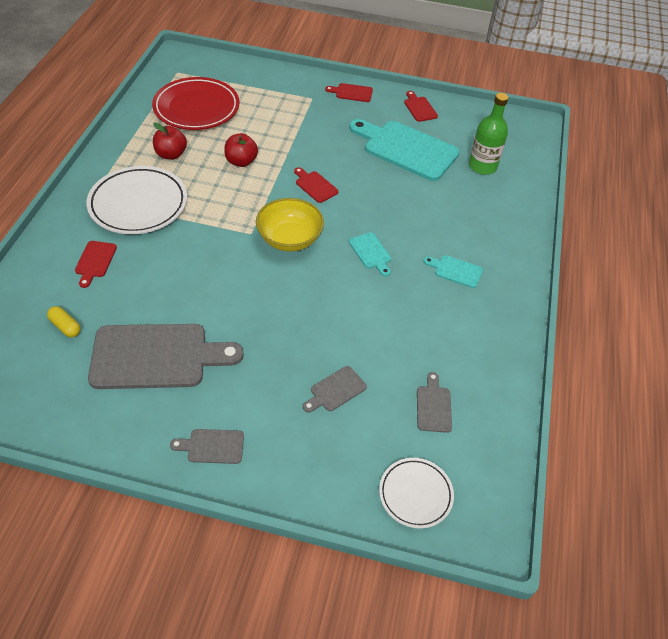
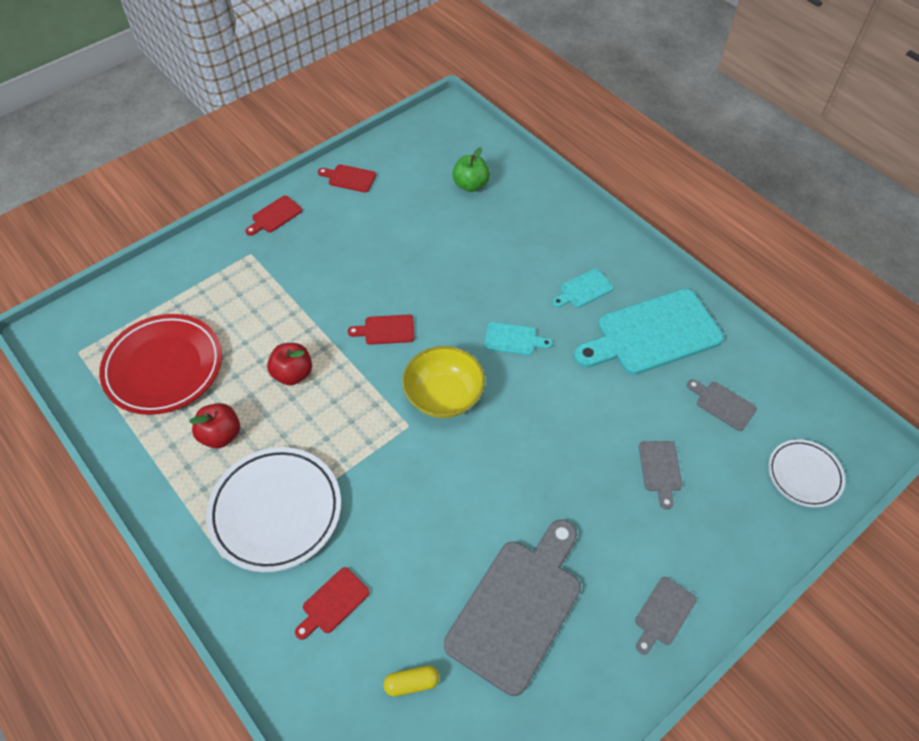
camera: 50 degrees left, 5 degrees up
(95, 261) = (333, 603): red cutting board -> red cutting board turned 90 degrees clockwise
(406, 149) = (398, 225): turquoise cutting board -> turquoise cutting board (652, 334)
(482, 166) = (470, 185): green bottle -> green apple

